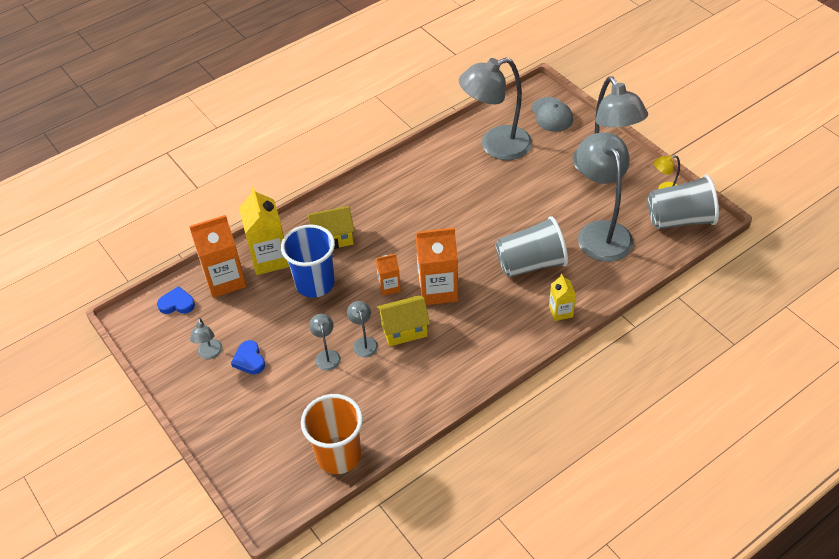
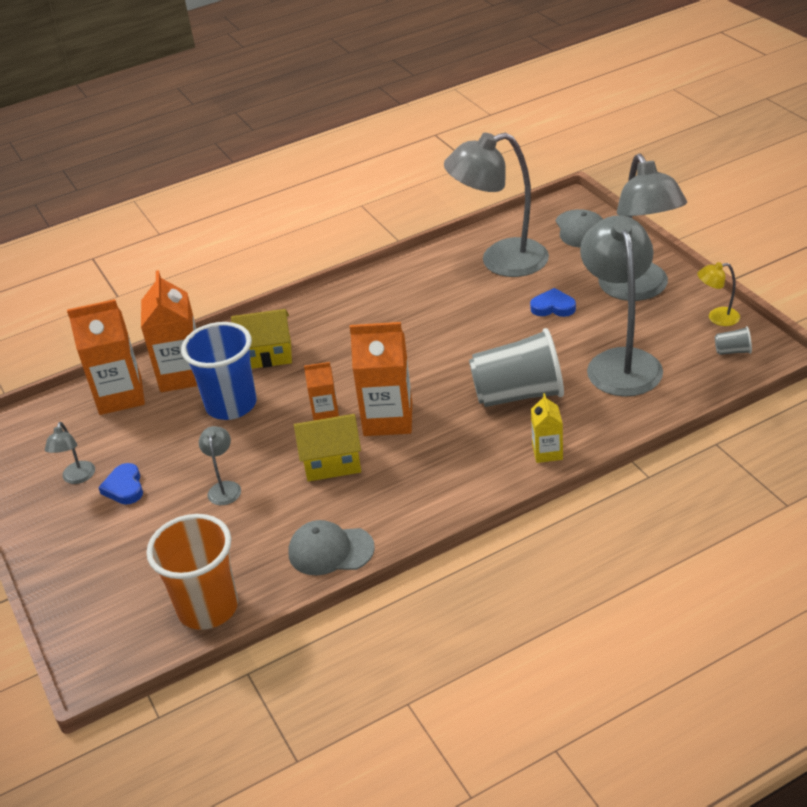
camera: 10 degrees right, 10 degrees down
(177, 304) = (54, 419): blue heart -> blue heart (553, 307)
(269, 258) = (182, 375): yellow carton -> orange carton
(364, 342) = (276, 475): grey lamp -> none
(418, 402) = (330, 550): none -> grey cap
(680, 219) = (732, 351): grey cup -> grey cup, size x0.40

